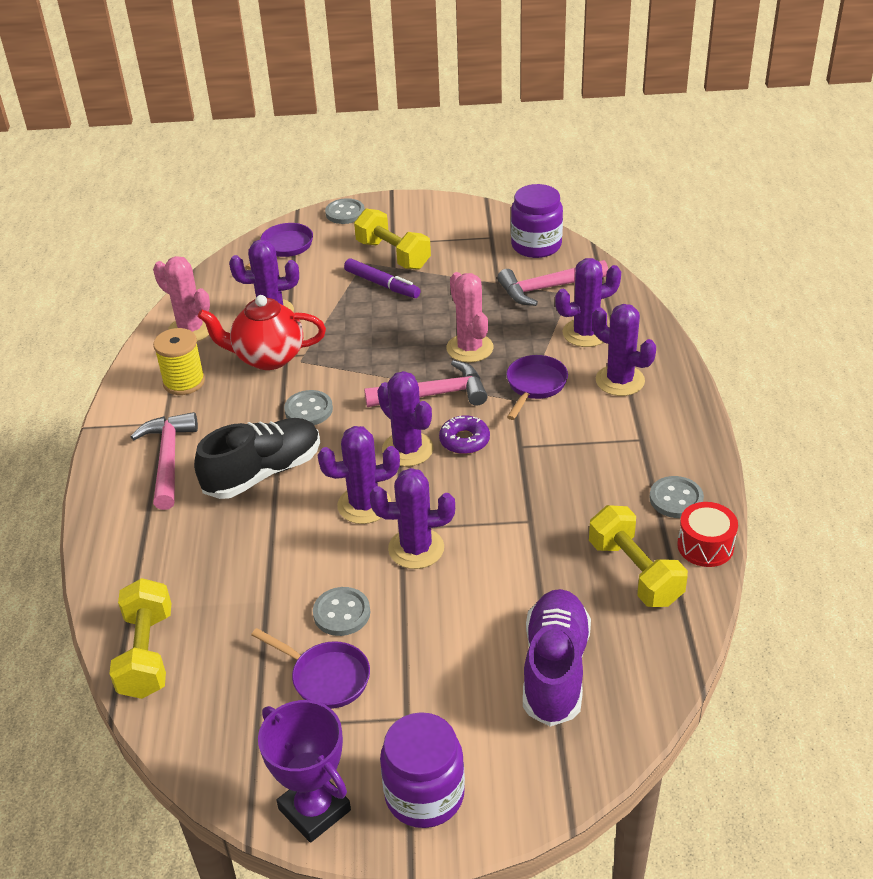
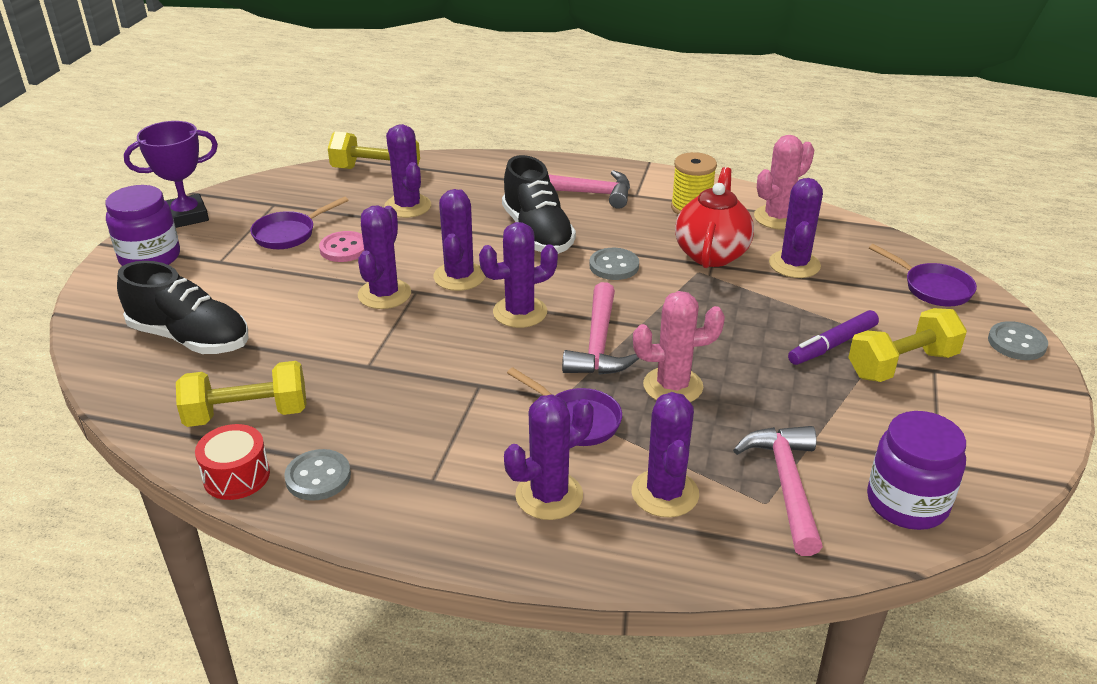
camera: 105 degrees right, 5 degrees down
(232, 592) = (407, 206): none -> purple cactus
(341, 613) = (344, 248): grey button -> pink button
(464, 440) = (511, 349): purple donut -> none
(555, 669) = (190, 338): purple shoe -> black shoe

